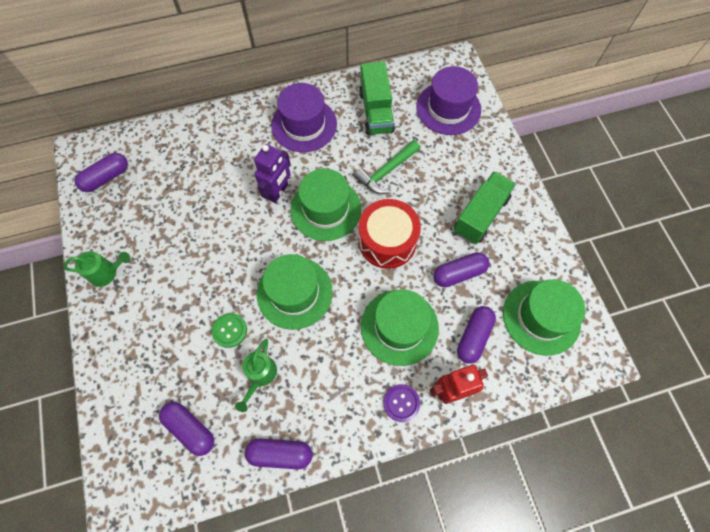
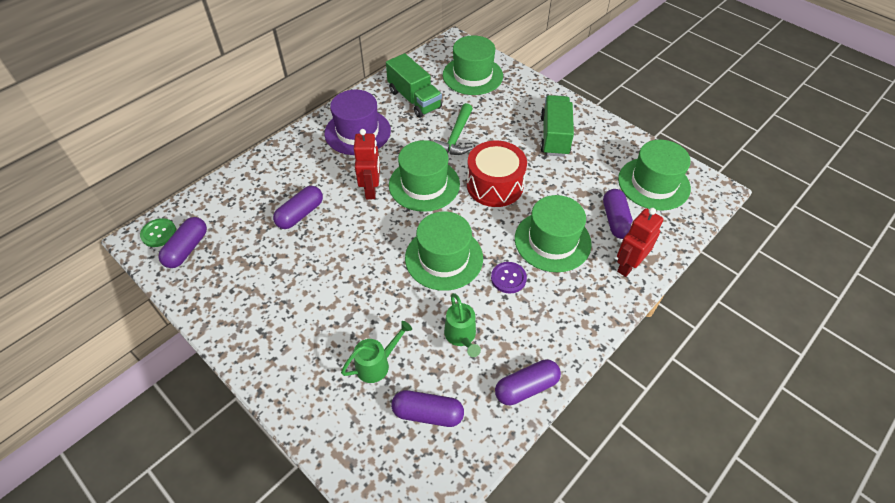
camera: 30 degrees left, 15 degrees down
(107, 273) = (245, 327): green watering can -> green watering can (377, 364)
(229, 330) = (406, 315): green button -> green button (159, 233)
(278, 192) = (371, 190): purple robot -> red robot
(401, 403) = (597, 294): purple button -> purple button (508, 278)
(448, 108) = (472, 75): purple hat -> green hat
(459, 273) = (569, 182): purple capsule -> purple capsule (300, 214)

